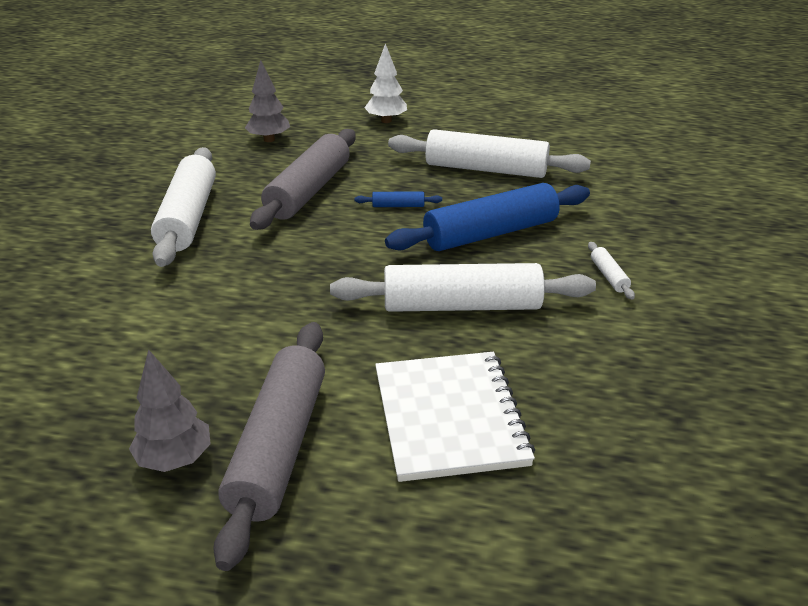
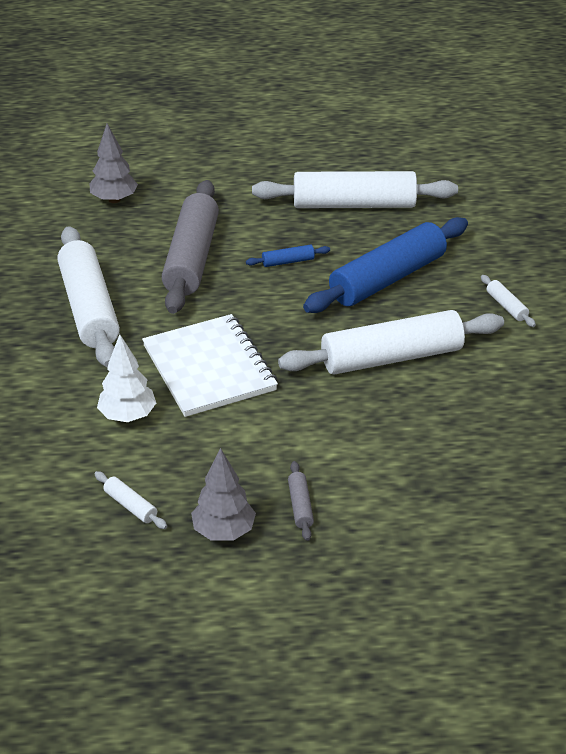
camera: 15 degrees left, 5 degrees up
(95, 409) = (130, 506): none -> white rolling pin
(279, 447) = (300, 506): grey rolling pin -> grey rolling pin, size x0.40
(386, 121) = (225, 156): white tree -> white tree (128, 416)
(450, 417) = (422, 457): white notebook -> white notebook (209, 368)

